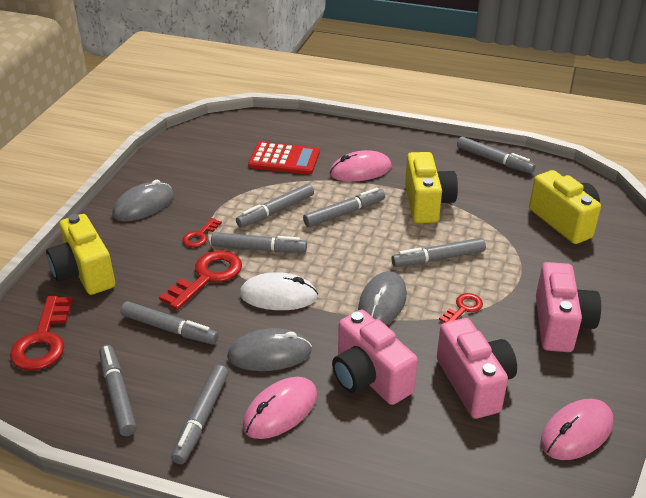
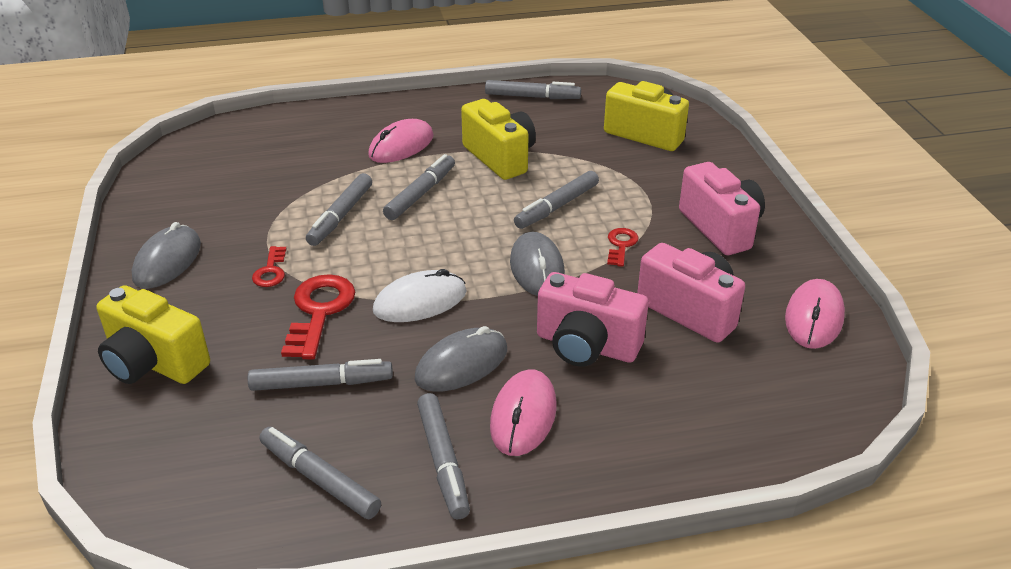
camera: 30 degrees left, 0 degrees up
(43, 340) = (165, 459): red key -> none
(258, 249) = (354, 261): grey marker -> none
(284, 159) = (303, 159): red calculator -> none

